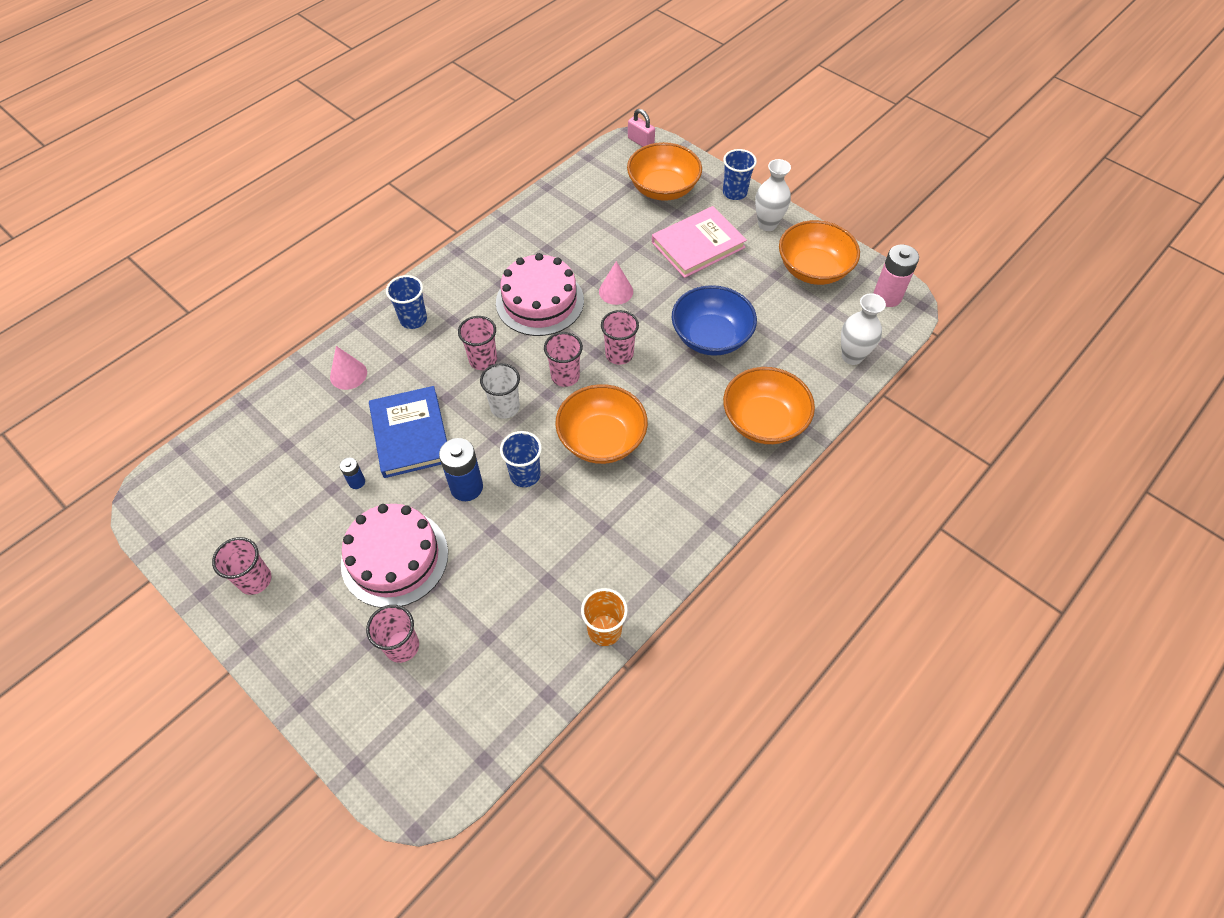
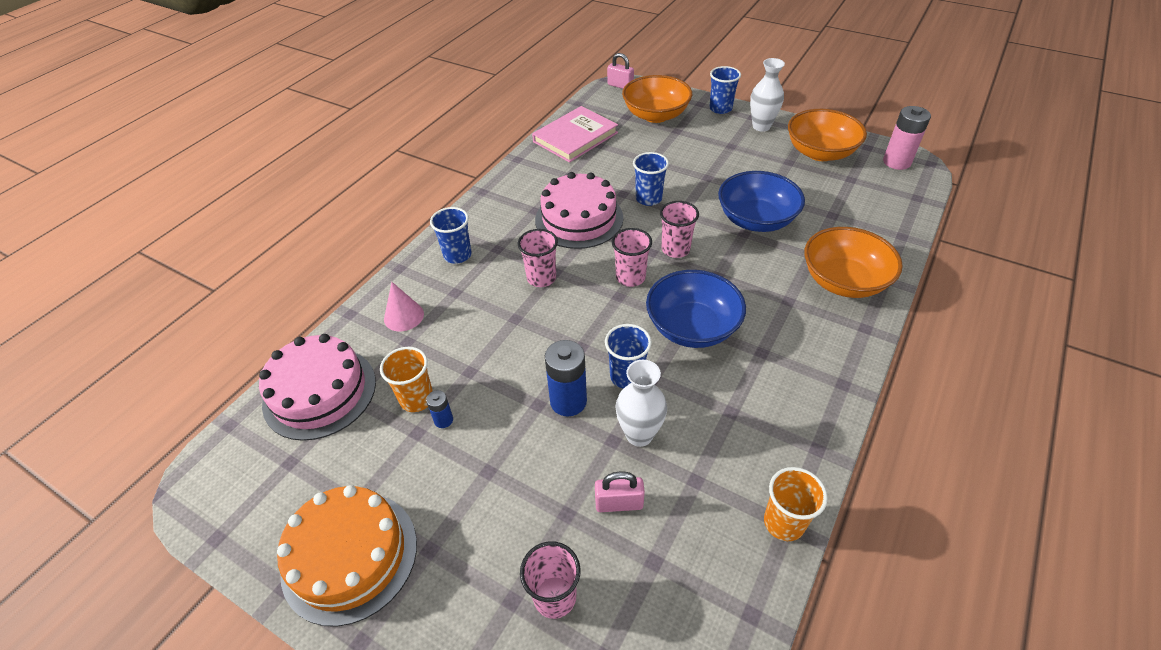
camera: 10 degrees left, 10 degrees down
(255, 580) = (350, 556): pink cup -> orange cake
(339, 457) = (416, 399): none -> orange cup
(395, 558) = (512, 493): pink cake -> pink cake (320, 392)
(410, 434) = (489, 360): blue book -> none
(477, 585) = (619, 503): none -> pink padlock
(505, 407) = (580, 316): white cup -> none
(601, 439) = (692, 327): orange bowl -> blue bowl
(616, 291) = (648, 198): pink cone -> blue cup
(698, 245) = (707, 151): pink book -> pink book (575, 137)
(852, 356) = (894, 213): white vase -> white vase (639, 434)

